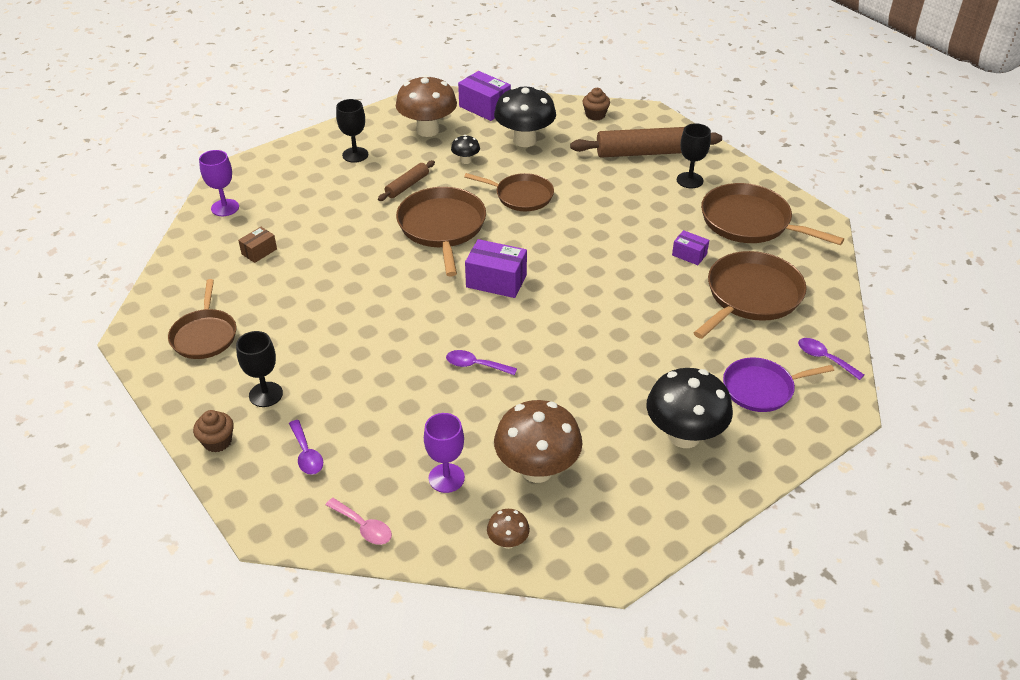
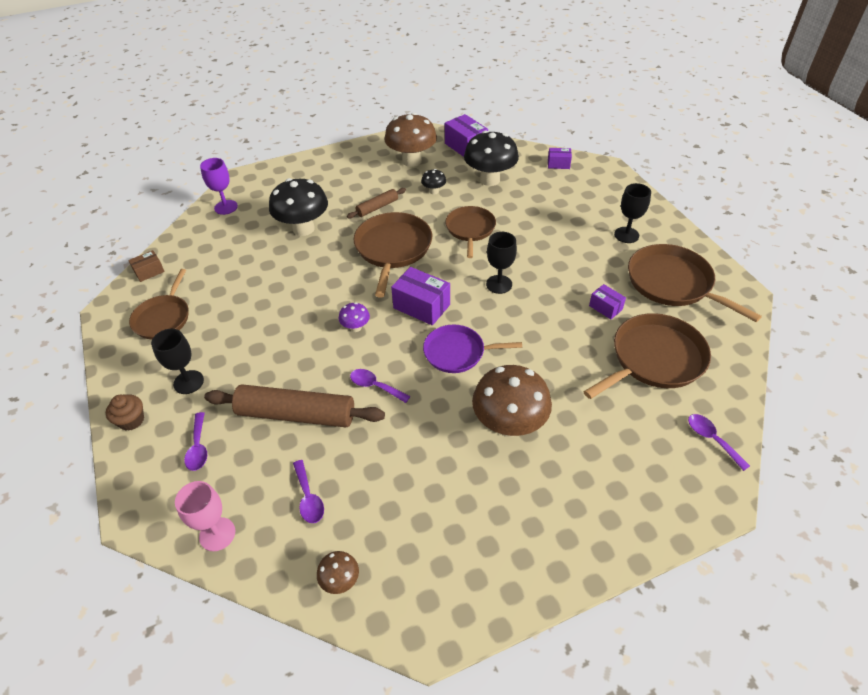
camera: 15 degrees right, 5 degrees up
(259, 251) = (236, 249): brown box -> brown box (149, 272)
(355, 155) = (345, 175): black goblet -> black goblet (499, 284)
(363, 527) = (217, 534): pink spoon -> pink goblet
(432, 312) = (355, 327): none -> purple mushroom
(446, 478) = (308, 498): purple goblet -> purple spoon
(521, 196) = (470, 229): brown pan -> brown pan turned 120 degrees counterclockwise
(537, 469) = (394, 506): brown mushroom -> brown mushroom (509, 424)
(595, 115) = (558, 164): brown cupcake -> purple box
(645, 153) = (592, 204): brown rolling pin -> brown rolling pin (296, 414)
(684, 436) = (546, 498): black mushroom -> black mushroom (303, 229)
(761, 388) = (638, 461): purple pan -> purple pan (457, 352)

